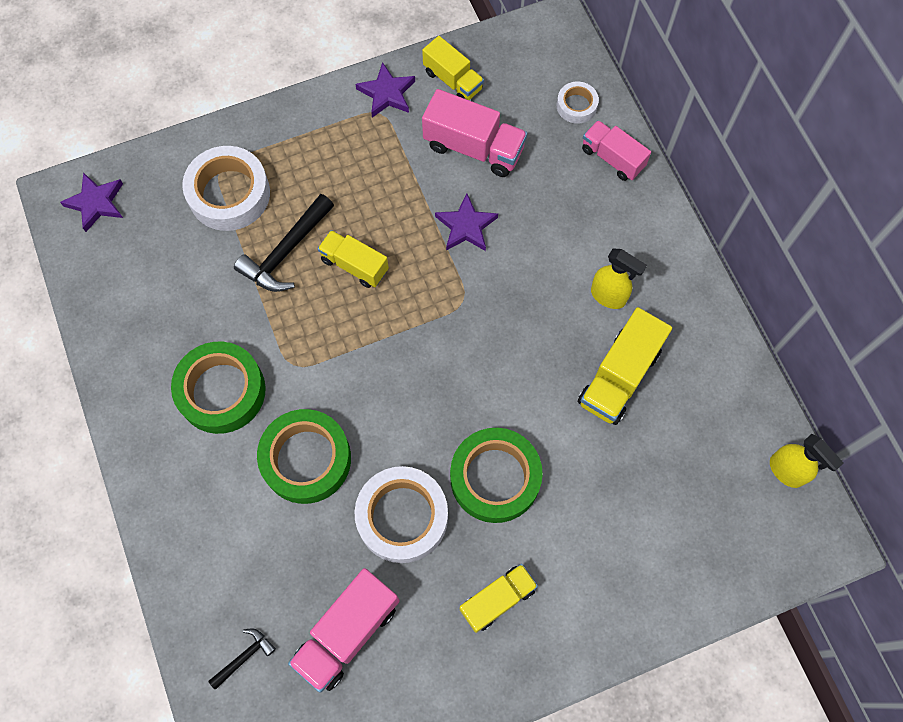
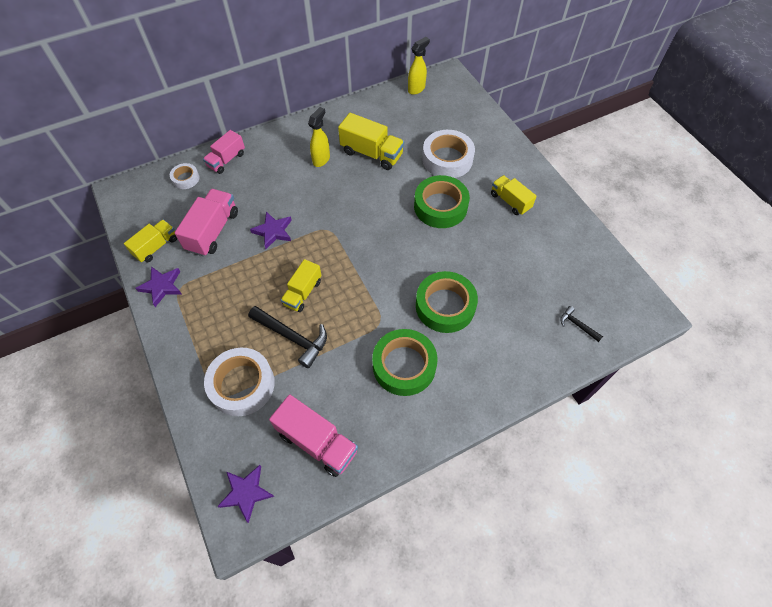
camera: 95 degrees left, 10 degrees down
(347, 632) = (547, 271): pink truck -> pink truck (317, 442)
(402, 517) = (472, 250): white tape -> white tape (447, 159)

